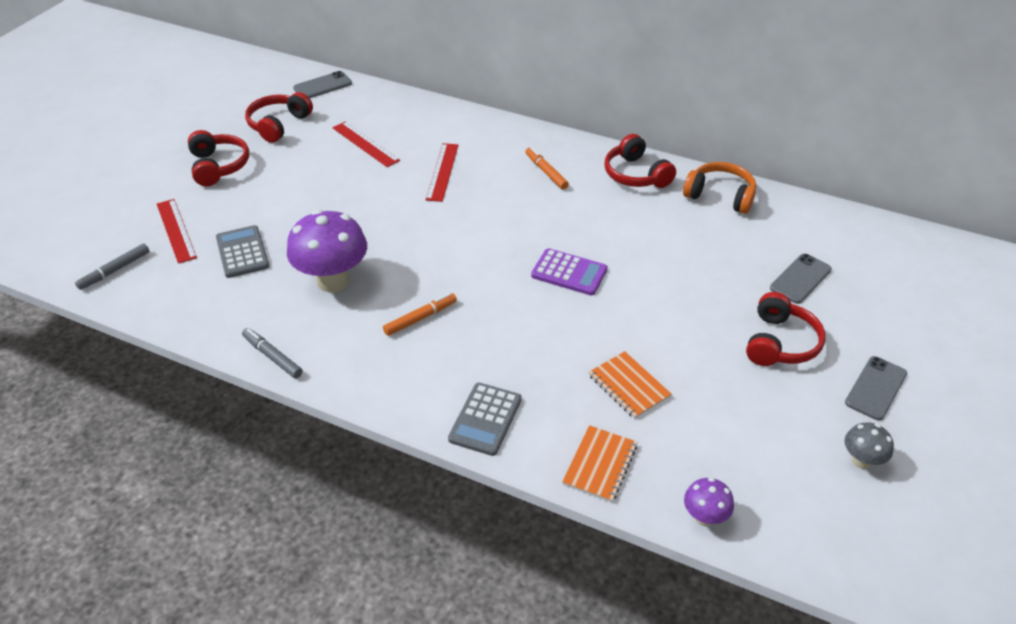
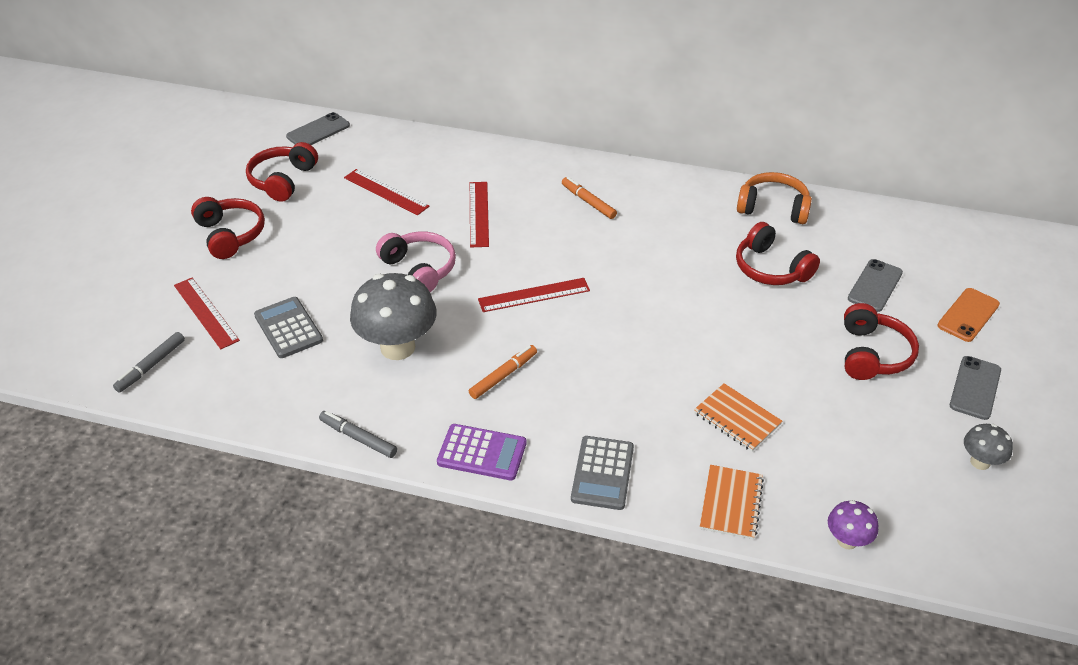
camera: 10 degrees left, 0 degrees up
(333, 281) = (397, 347): purple mushroom -> grey mushroom
(373, 215) = (419, 269): none -> pink headphones
(470, 249) = (534, 295): none -> red ruler
(569, 273) = (643, 308): purple calculator -> purple calculator (482, 453)
(636, 174) = (681, 194): red headphones -> red headphones (771, 268)
(887, 318) = (968, 315): none -> orange phone

